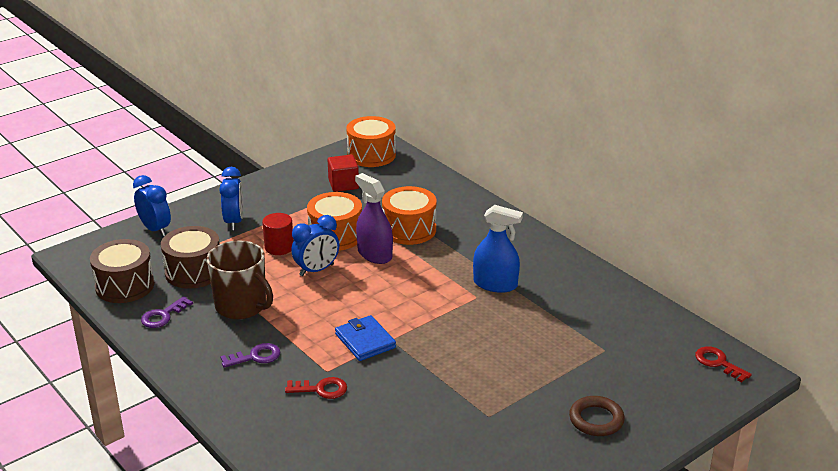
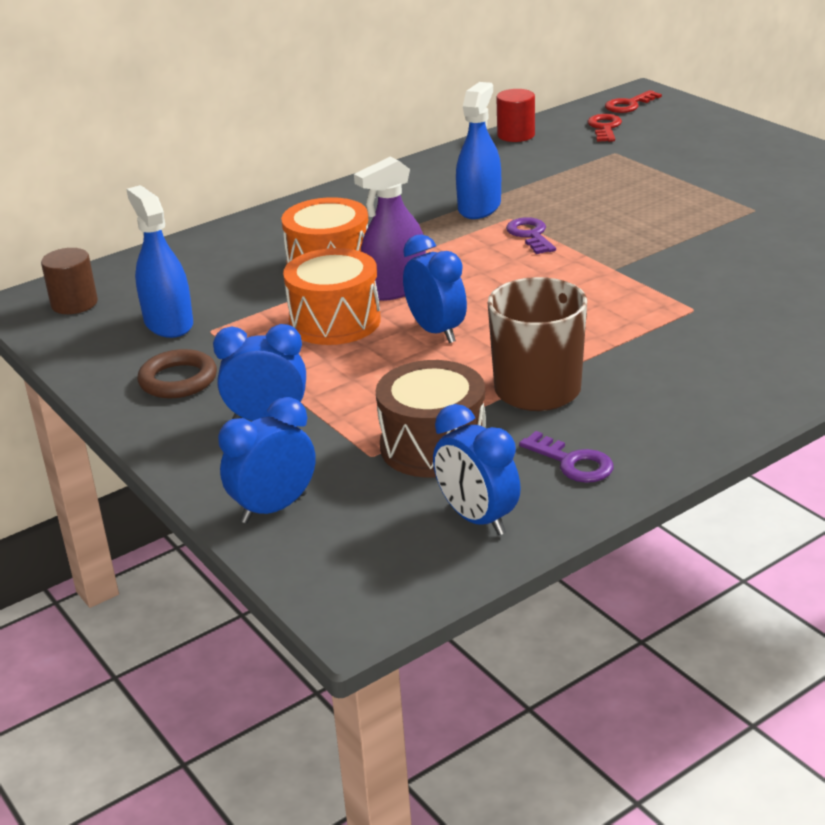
camera: 85 degrees left, 0 degrees up
(125, 286) = (477, 519): brown drum -> blue clock
(255, 357) = (672, 365): purple key -> purple key (530, 235)
(279, 247) = (363, 368): red cylinder -> red cylinder (516, 135)
(321, 389) = (736, 311): red key -> red key (604, 128)
(343, 184) = (168, 323): red cube -> blue spray bottle
(365, 341) = (619, 286): blue wallet -> none
(371, 155) = (74, 303): orange drum -> brown cylinder
(596, 420) = (743, 158): brown ring -> brown ring (178, 380)

